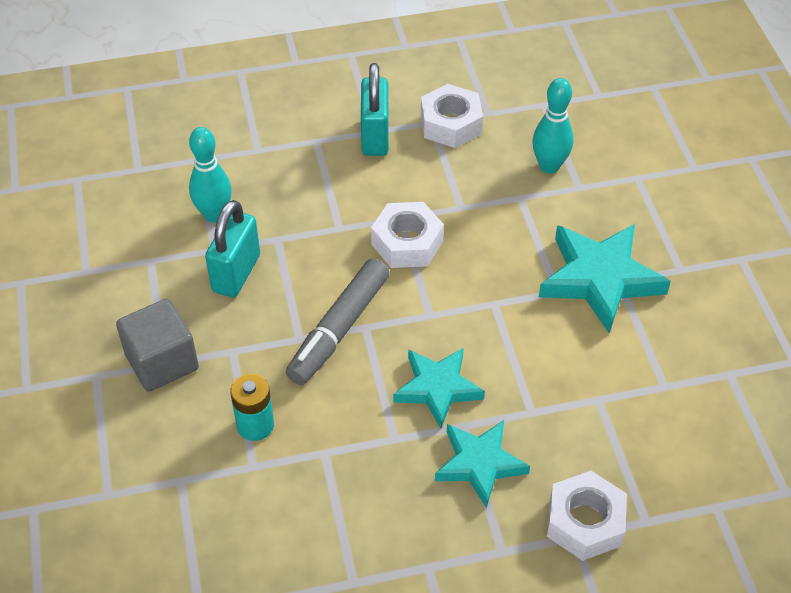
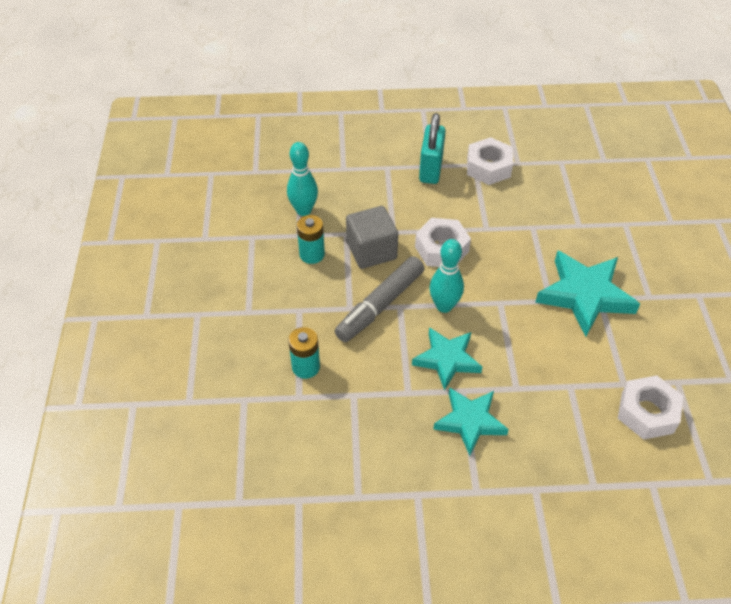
camera: 10 degrees right, 0 degrees up
(162, 362) = (246, 311): grey cube -> grey cube (371, 251)
(236, 273) = (312, 254): turquoise padlock -> turquoise battery
(549, 166) = (558, 207): turquoise bowling pin -> turquoise bowling pin (444, 306)
(585, 522) = (545, 479): white nut -> white nut (647, 413)

